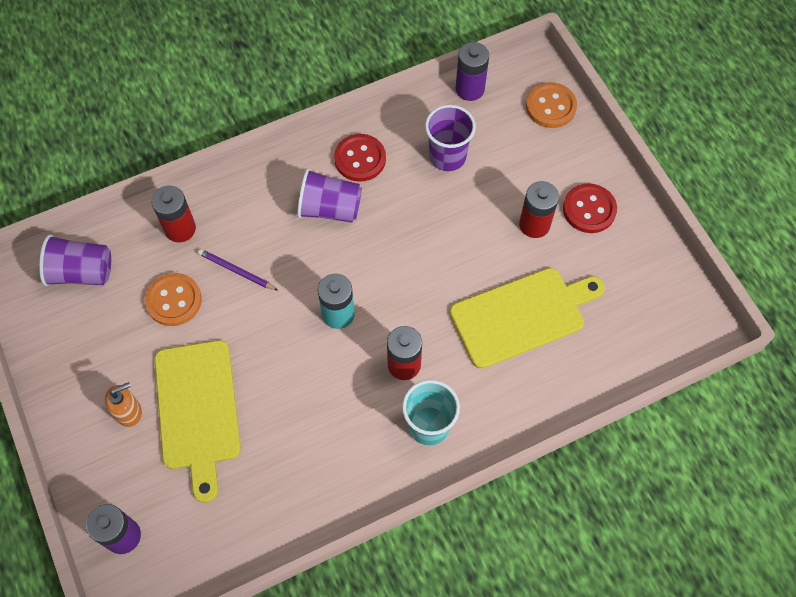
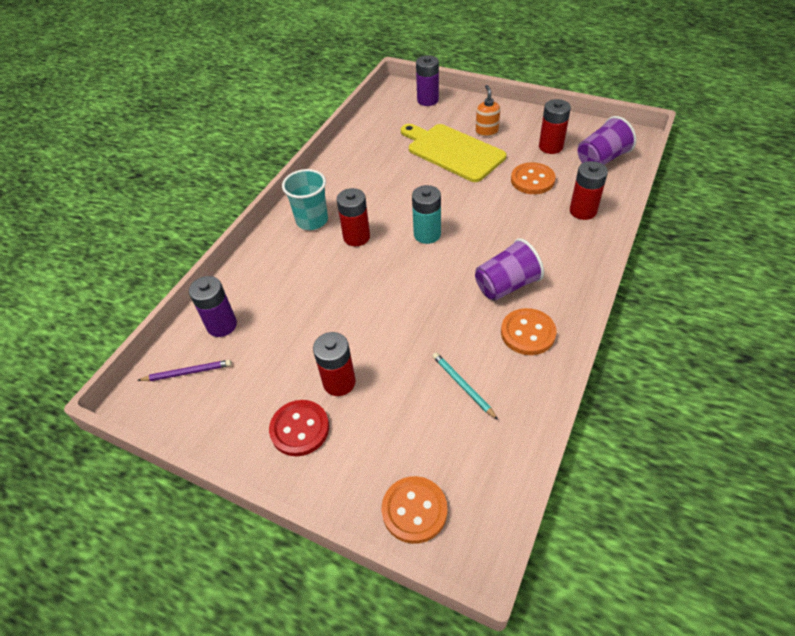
camera: 145 degrees right, 15 degrees down
(101, 330) = (550, 147): none -> red battery
(129, 412) = (486, 131): orange soap dispenser -> orange soap dispenser turned 150 degrees clockwise
(236, 271) = (517, 214): purple pencil -> purple pencil (187, 372)
(360, 159) = (528, 333): red button -> orange button
(447, 156) = (463, 386): purple cup -> turquoise pencil
(470, 89) = (508, 467): purple battery -> purple battery (222, 325)
(522, 315) = (298, 312): yellow cutting board -> none

